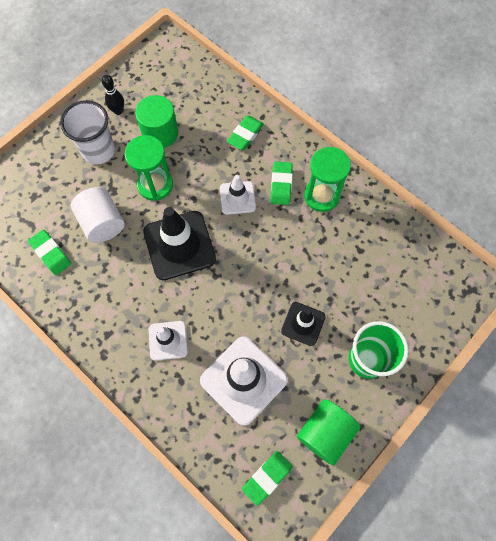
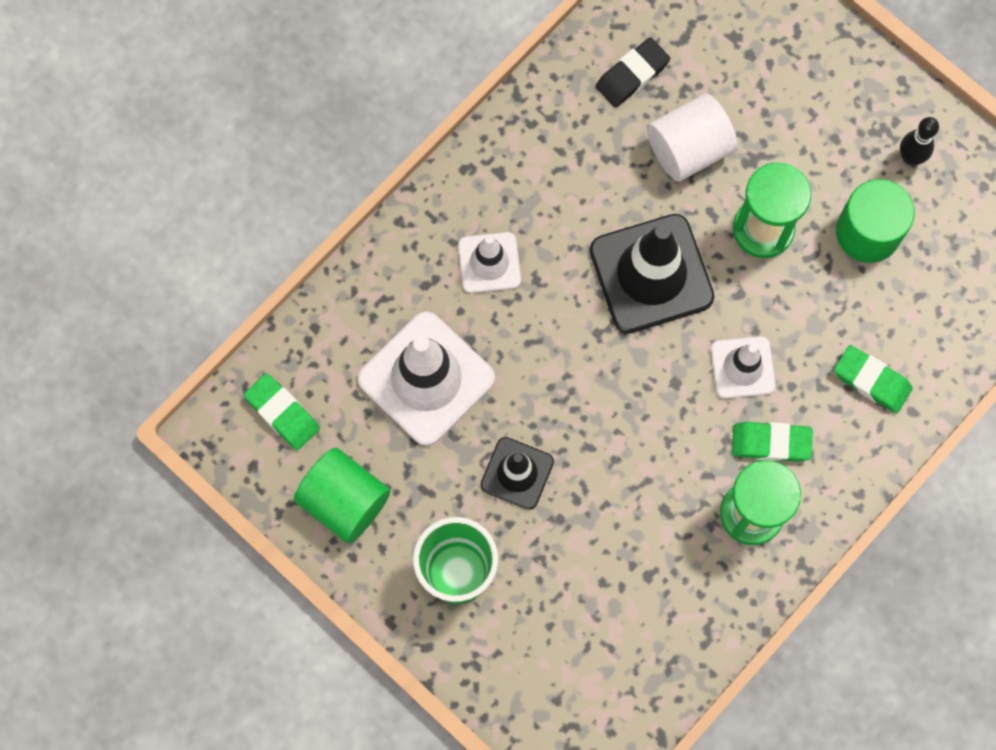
camera: 90 degrees right, 5 degrees up
(51, 254) = (632, 75): green eraser -> black eraser
(98, 151) = (826, 131): white cup -> none

